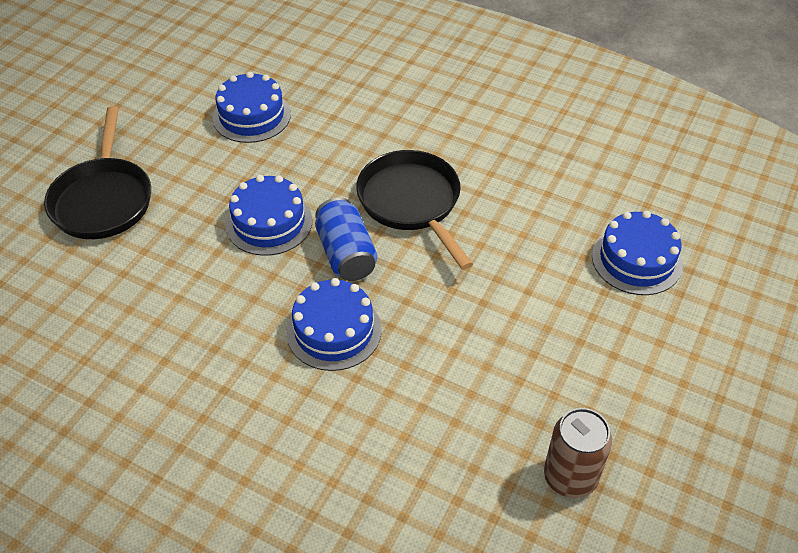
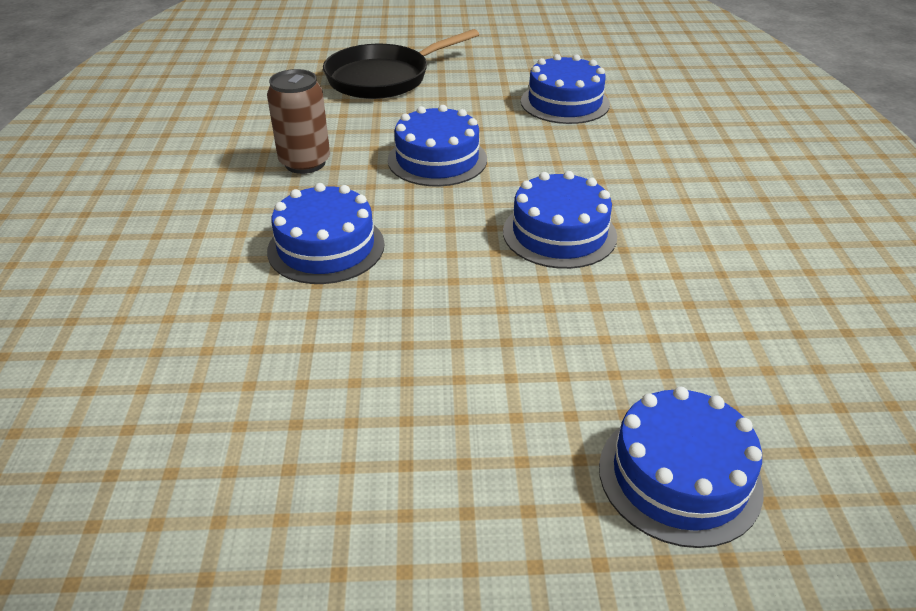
camera: 60 degrees right, 10 degrees down
(346, 254) = (439, 217): blue can -> none
(412, 203) = (559, 233): black pan -> blue cake
(570, 477) = (209, 535): brown can -> brown can (305, 163)

